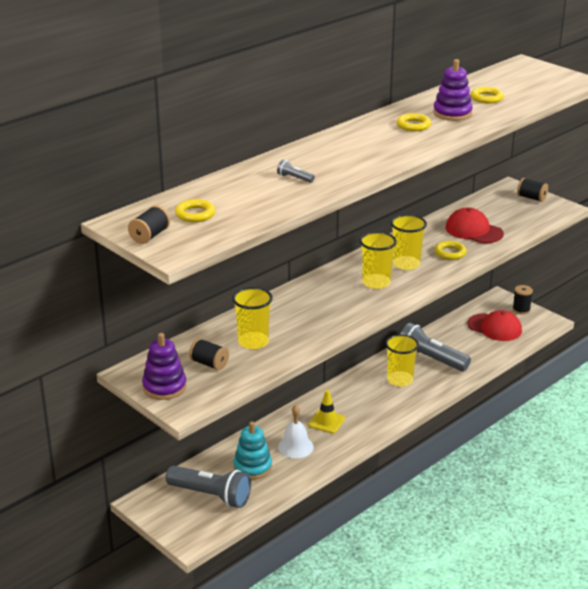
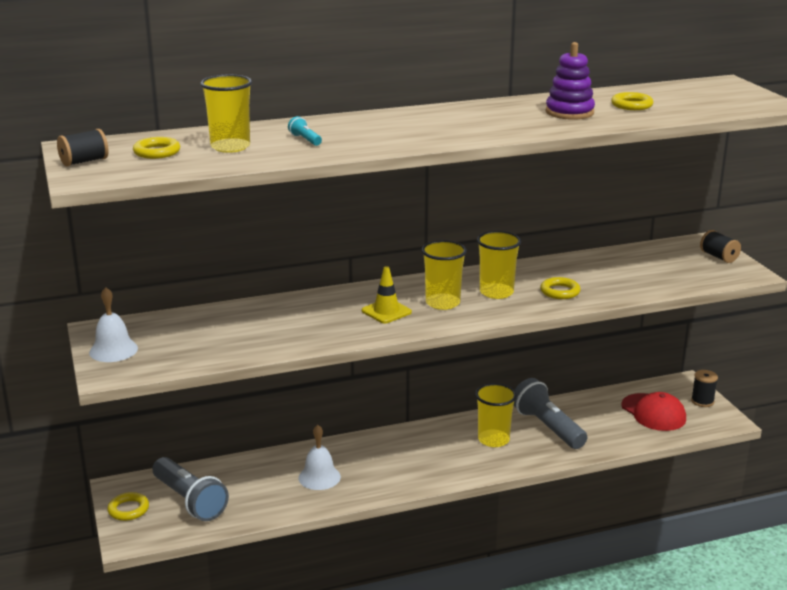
camera: 25 degrees right, 5 degrees down
(164, 387) = (113, 350): purple stacking toy -> white bell
(209, 364) = (181, 339): black spool -> none
(252, 467) = (256, 485): turquoise stacking toy -> none
(253, 342) = (248, 330): yellow cup -> yellow cup (230, 147)
(294, 178) = (305, 140): grey flashlight -> turquoise flashlight
(326, 422) = (374, 461): yellow traffic cone -> yellow traffic cone (386, 311)
(413, 125) = (507, 116): yellow ring -> yellow ring (128, 509)
(473, 230) = (612, 276): red cap -> none

